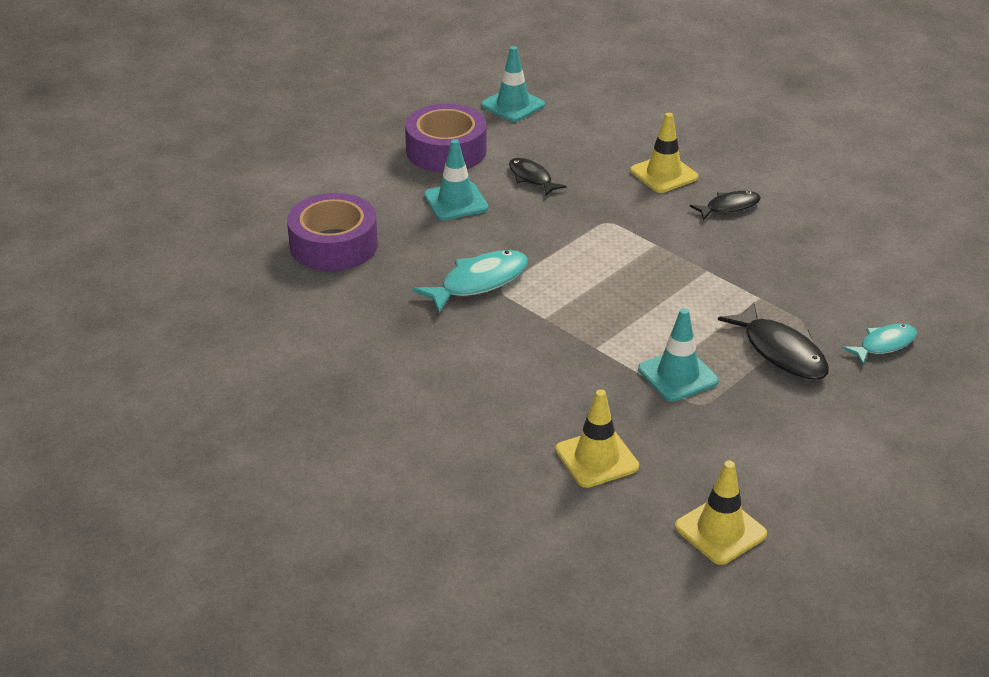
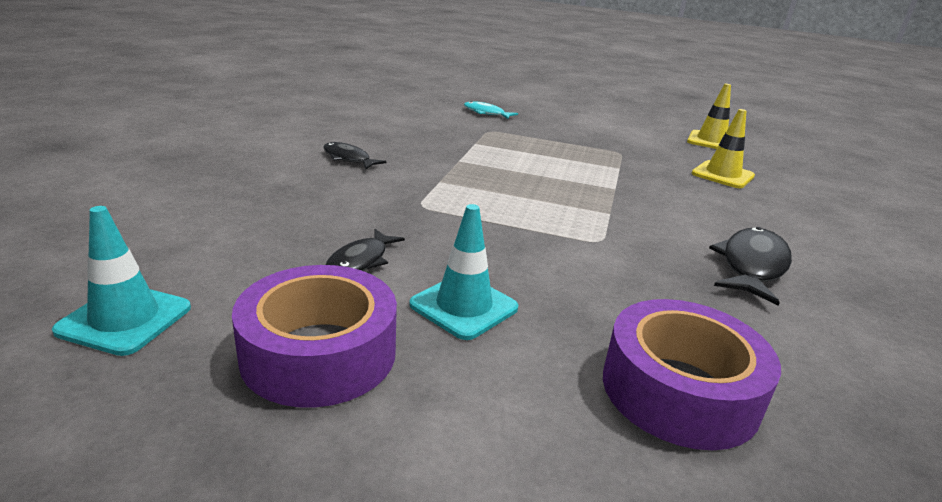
camera: 120 degrees left, 10 degrees down
(478, 282) = (605, 254): turquoise fish -> none
(664, 174) = (302, 189): yellow traffic cone -> none
(678, 375) = (602, 160): turquoise traffic cone -> none
(781, 352) = (531, 135): black fish -> black fish (752, 266)

